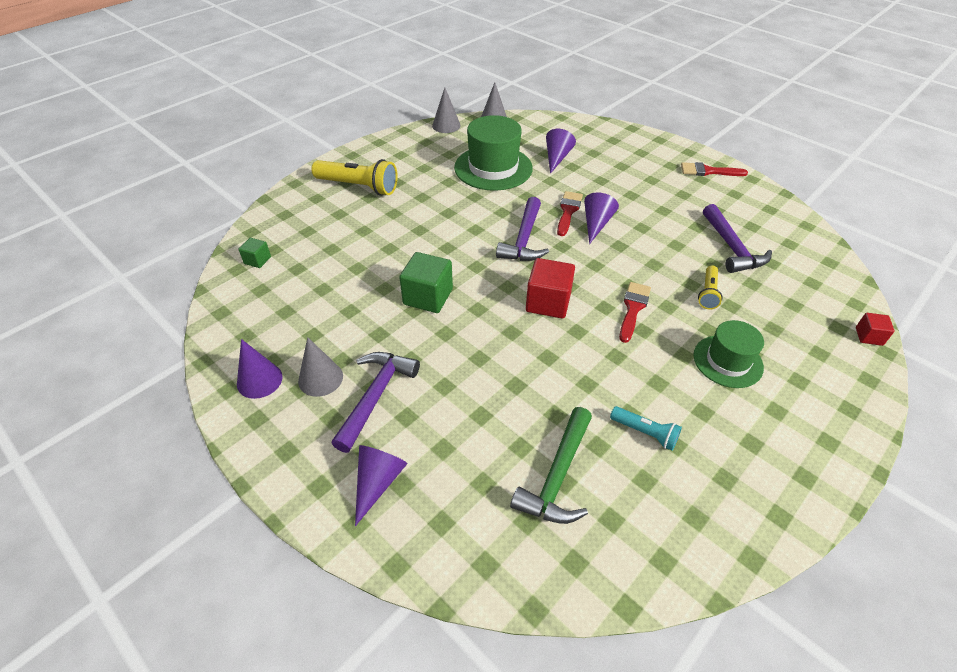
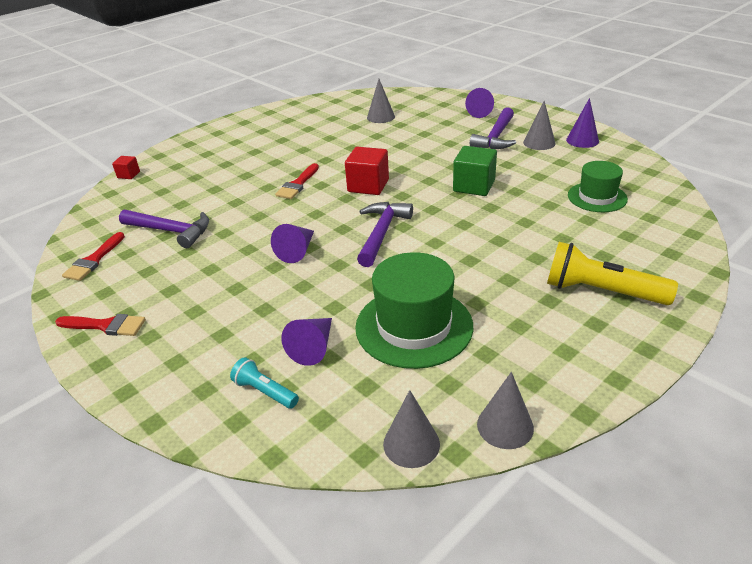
camera: 175 degrees left, 10 degrees down
(257, 260) = (657, 207): green cube -> none
(557, 476) = (380, 117): green hammer -> grey cone
(568, 211) = (324, 264): red brush -> red brush (94, 260)
(645, 433) = (323, 131): turquoise flashlight -> turquoise flashlight (265, 391)
(708, 293) = (227, 196): yellow flashlight -> none
(727, 361) = (246, 159): green hat -> green hat (597, 197)
(731, 247) = (171, 231): purple hammer -> purple hammer turned 120 degrees clockwise

